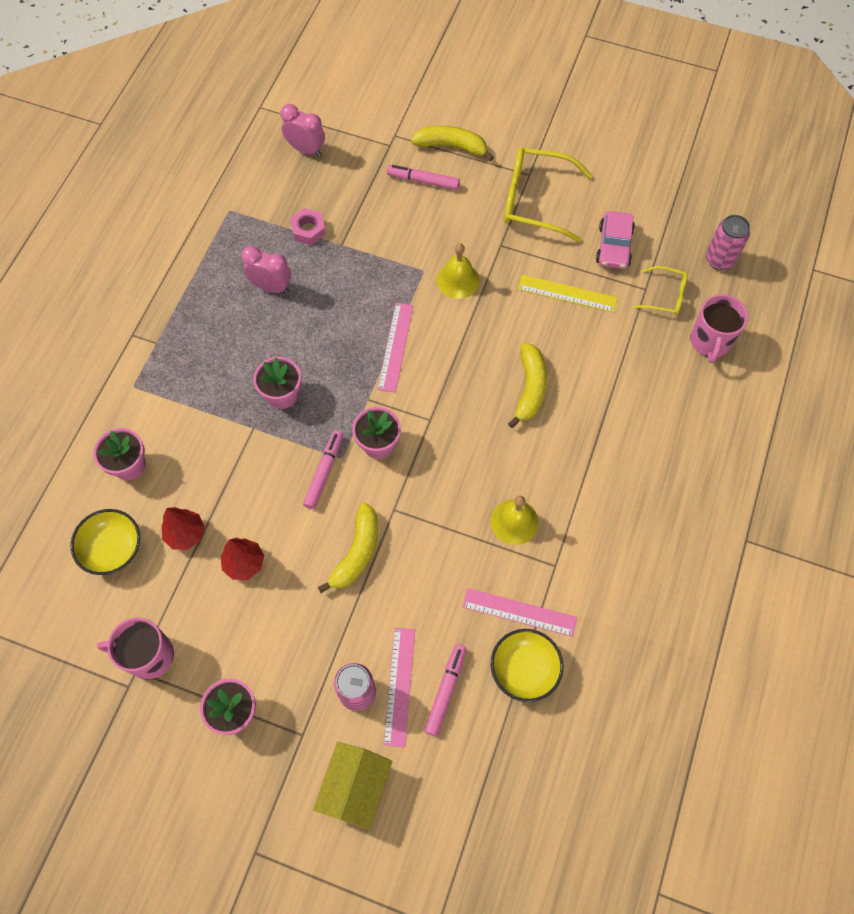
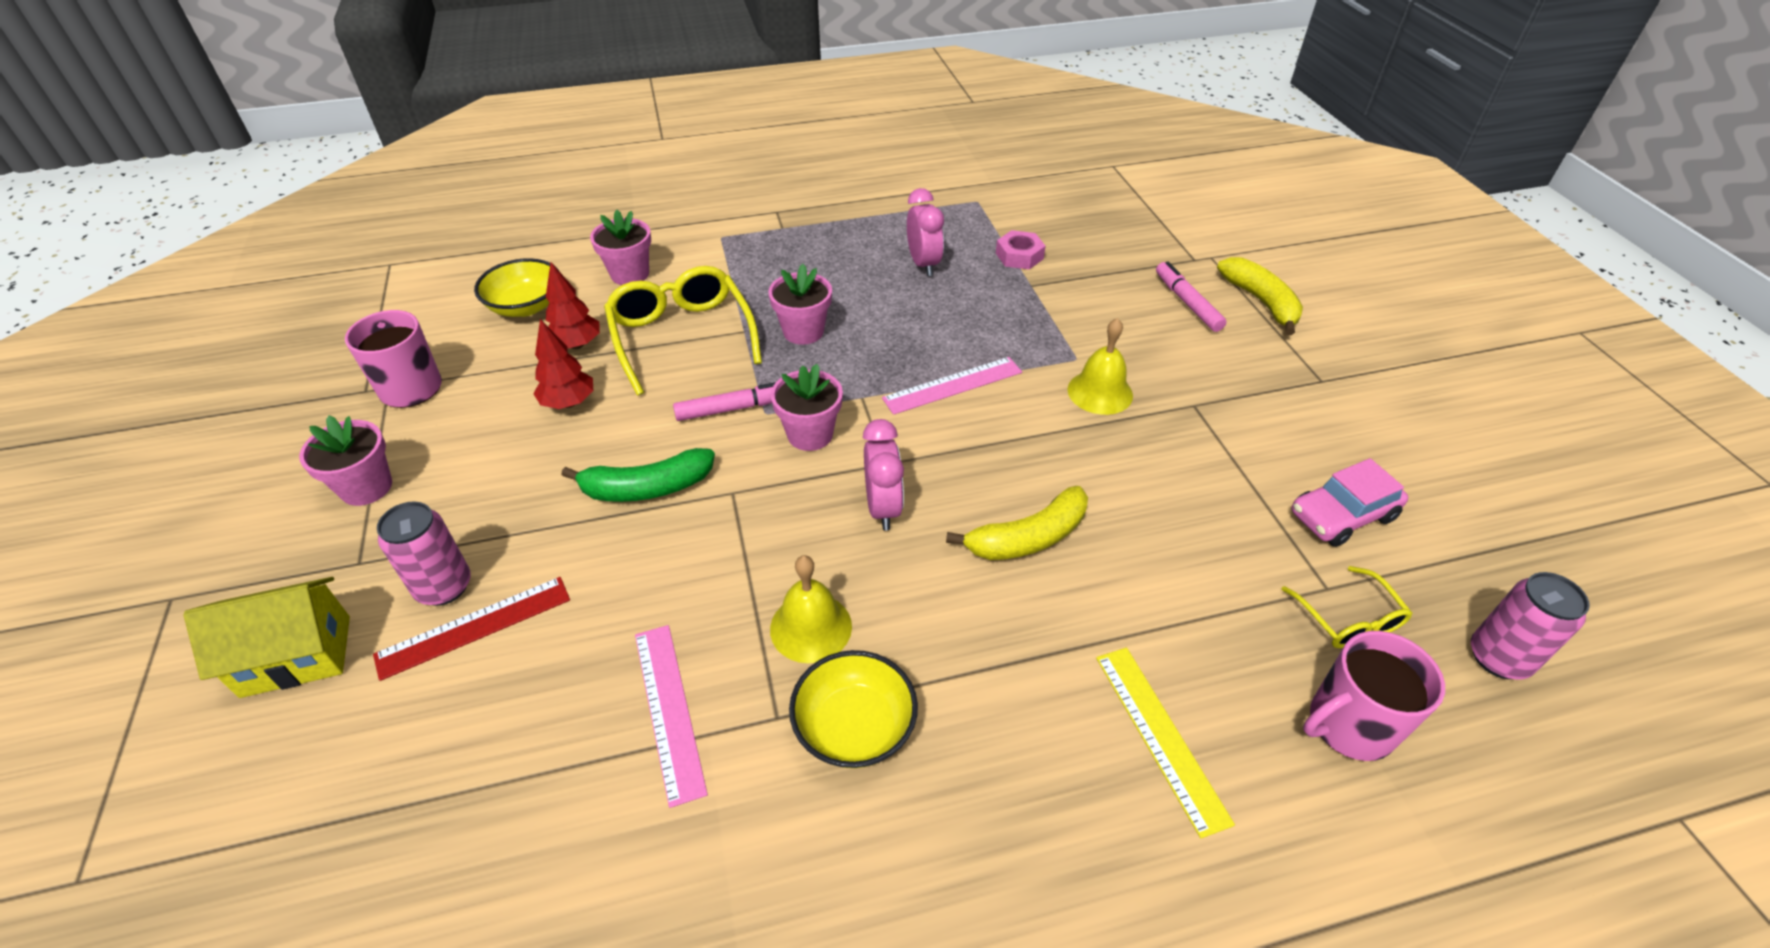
camera: 55 degrees right, 20 degrees down
(306, 150) = (1108, 211): pink clock -> pink clock (883, 508)
(357, 552) = (647, 488): yellow banana -> green banana
(400, 686) = (474, 627): pink ruler -> red ruler
(445, 691) = (491, 684): pink marker -> none
(524, 669) = (575, 768): yellow bowl -> yellow bowl (854, 727)
(535, 200) = (1296, 404): yellow glasses -> yellow glasses (682, 336)
(567, 293) = (1210, 503): yellow ruler -> yellow ruler (1160, 736)

